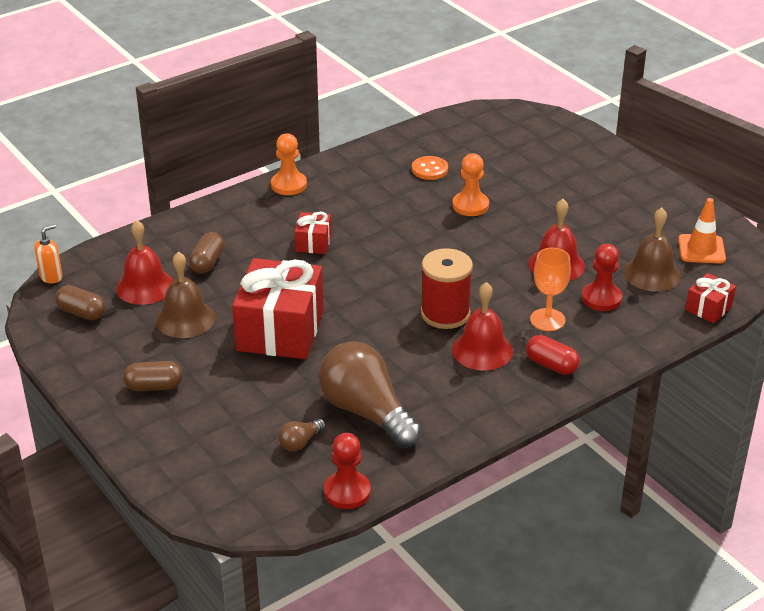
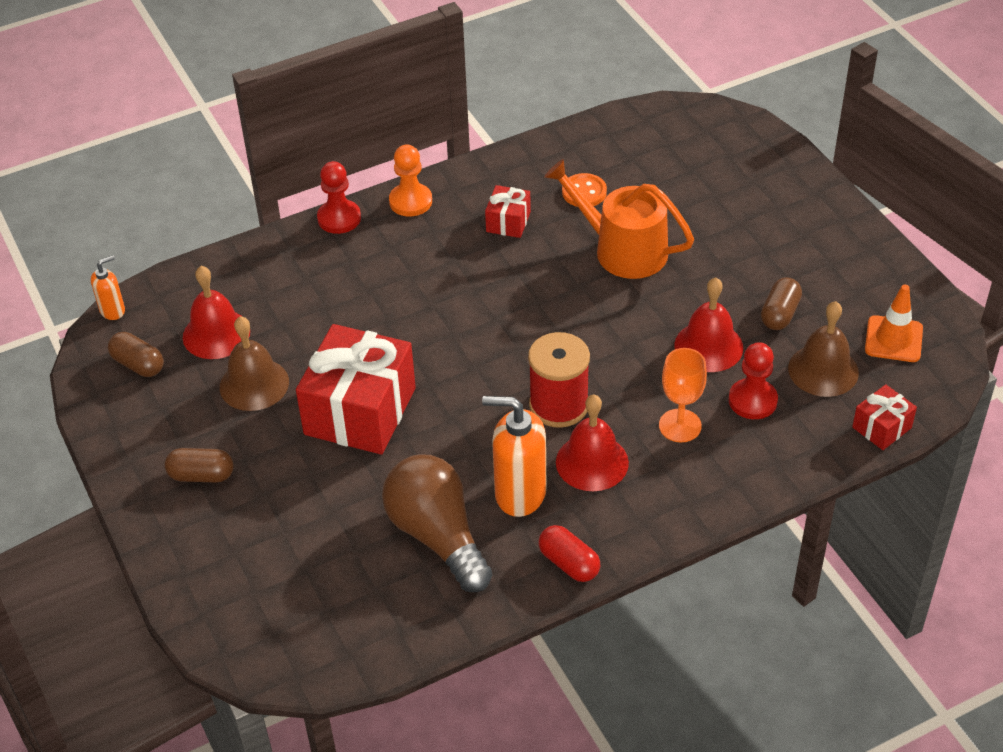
camera: 10 degrees right, 10 degrees up
(207, 262) = (294, 306): brown capsule -> brown capsule (779, 314)
(300, 442) = (353, 570): brown light bulb -> none
(313, 243) = (423, 289): red gift -> red gift (508, 222)
(347, 492) = (393, 644): red pawn -> red pawn (339, 218)
(428, 377) = (519, 493): none -> orange soap dispenser
(470, 205) = (622, 250): orange pawn -> orange watering can
(551, 365) = (670, 491): red capsule -> red capsule (569, 563)

